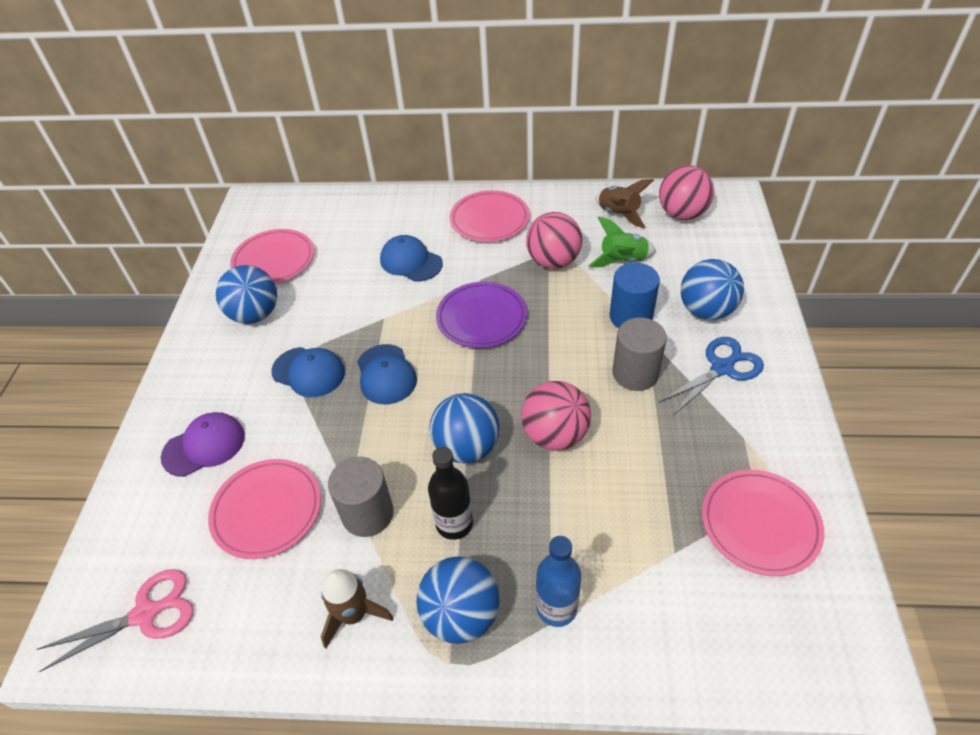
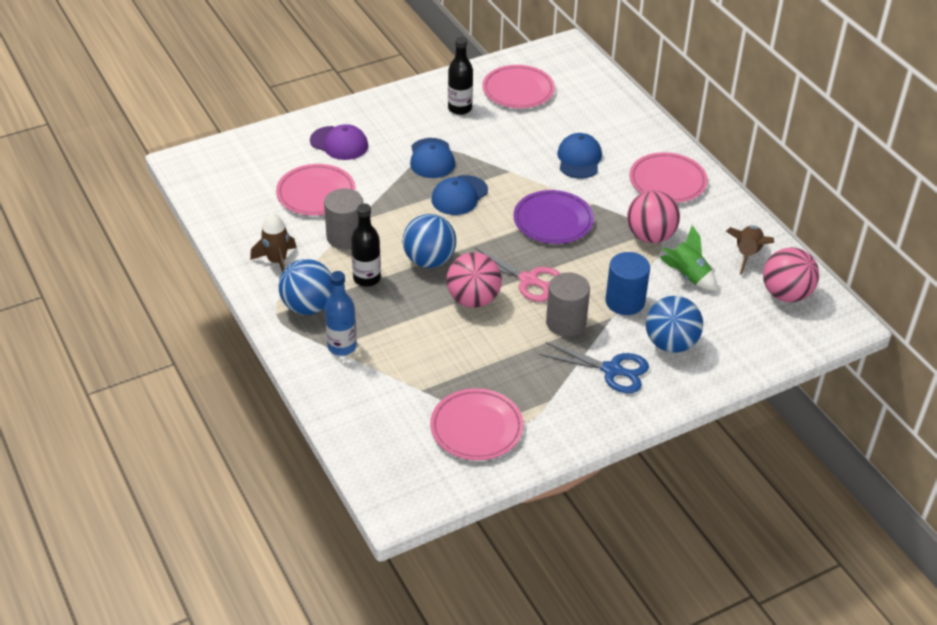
camera: 55 degrees right, 5 degrees down
(145, 614) = (221, 180): pink scissors -> pink scissors (528, 280)
(255, 315) = (460, 108): blue ball -> black bottle

